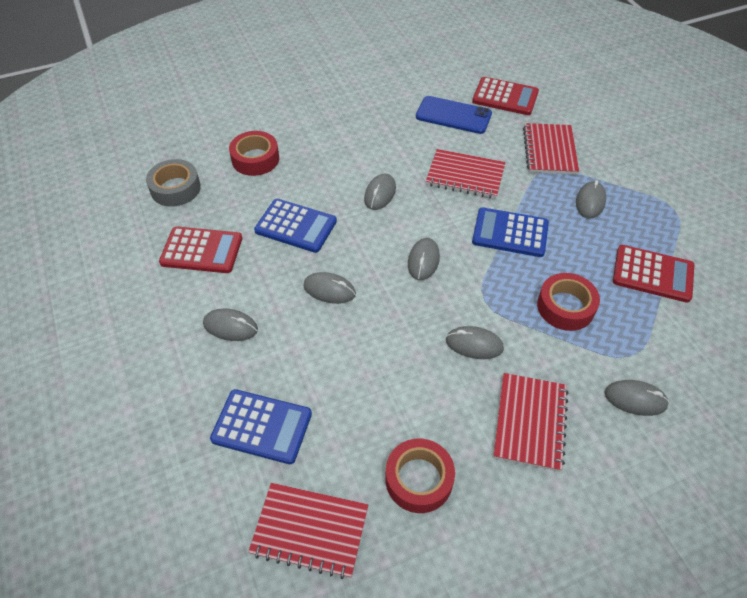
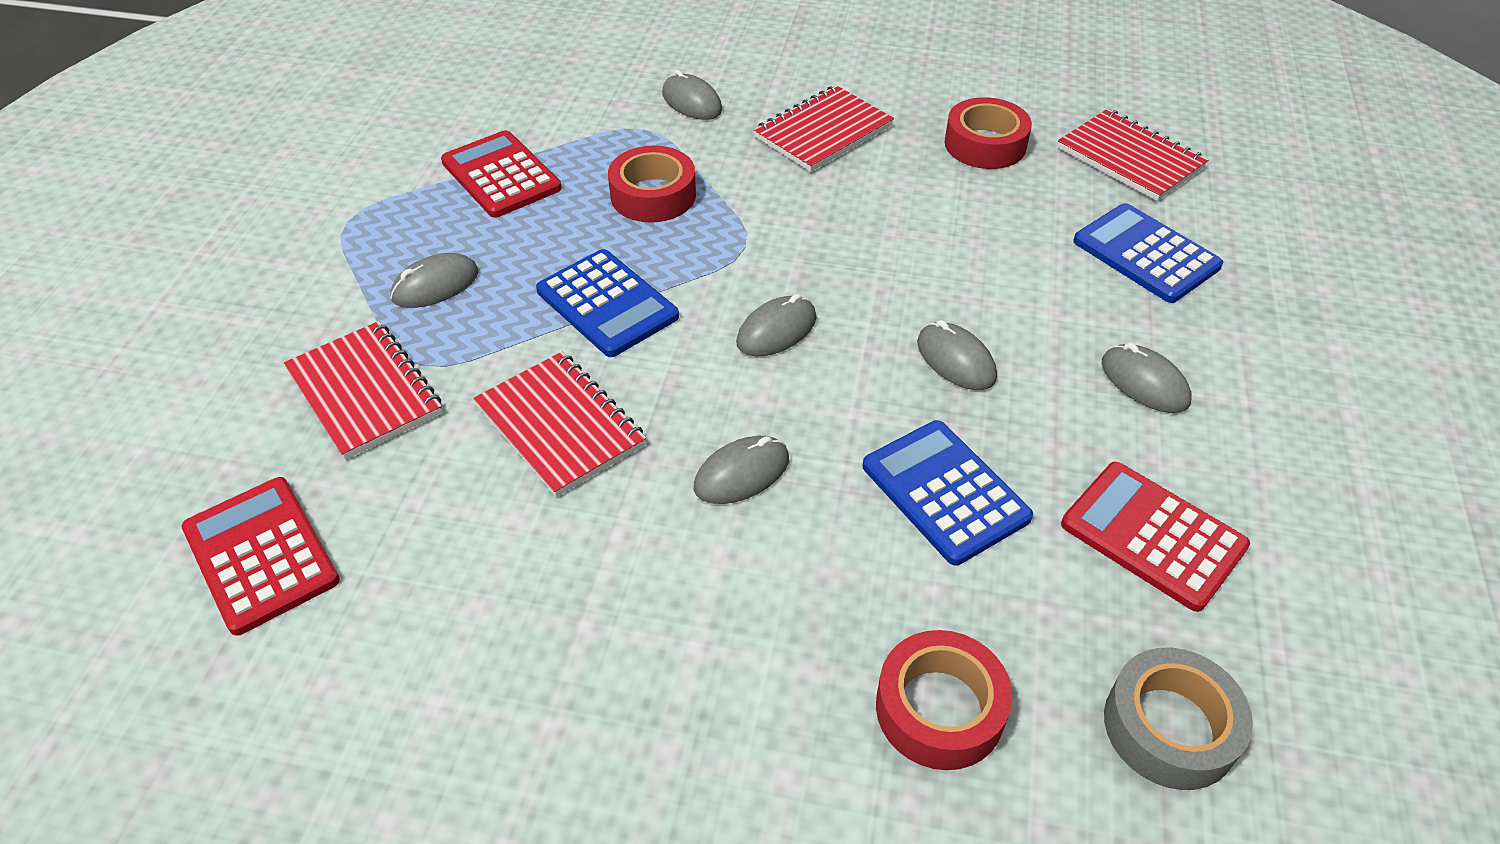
camera: 145 degrees left, 5 degrees down
(453, 115) = (417, 571): blue phone -> none
(474, 344) = (810, 212): grey mouse -> none
(549, 151) = (364, 392): red notebook -> red notebook turned 75 degrees counterclockwise

